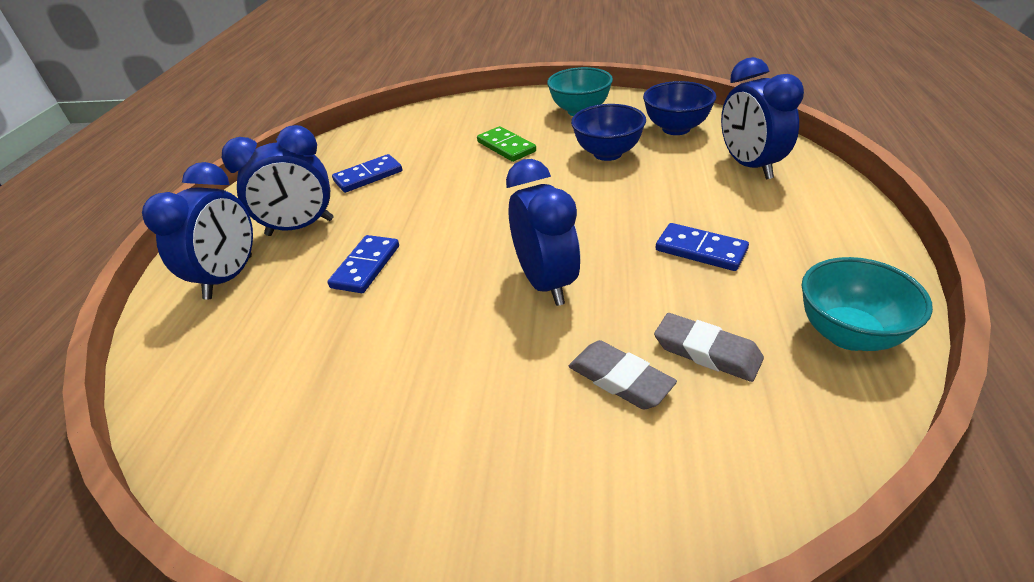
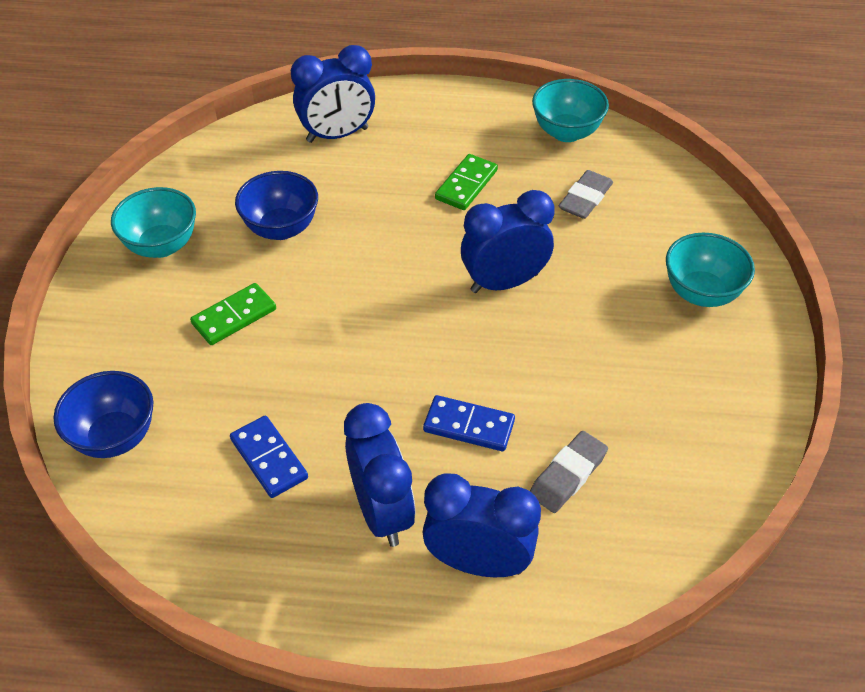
camera: 95 degrees left, 10 degrees up
(530, 477) = (701, 293): none -> turquoise bowl
(620, 379) = (614, 244): grey eraser -> grey eraser (568, 475)
(676, 129) = (242, 171): blue bowl -> blue bowl (115, 437)
(701, 250) = (466, 184): blue domino -> green domino

